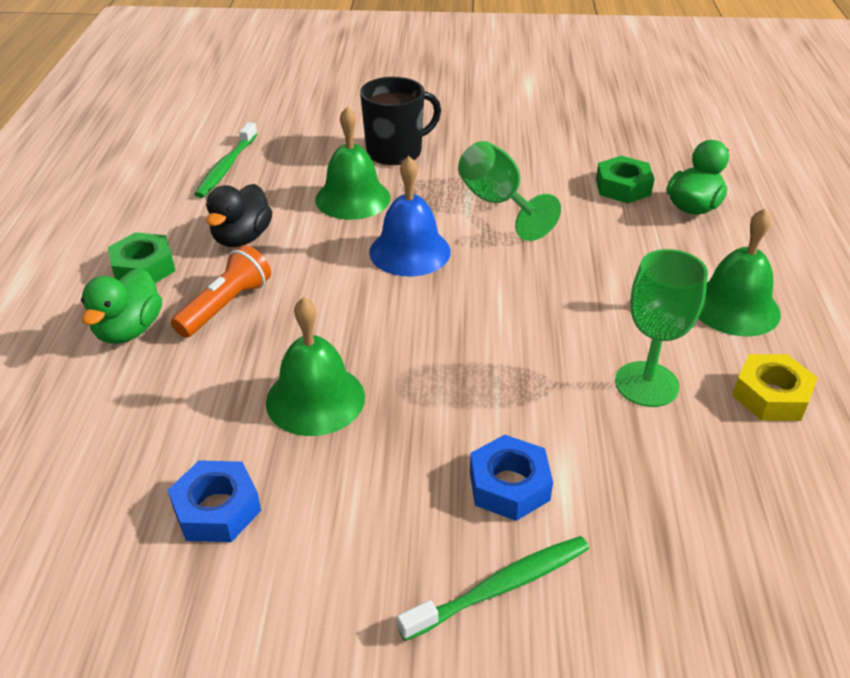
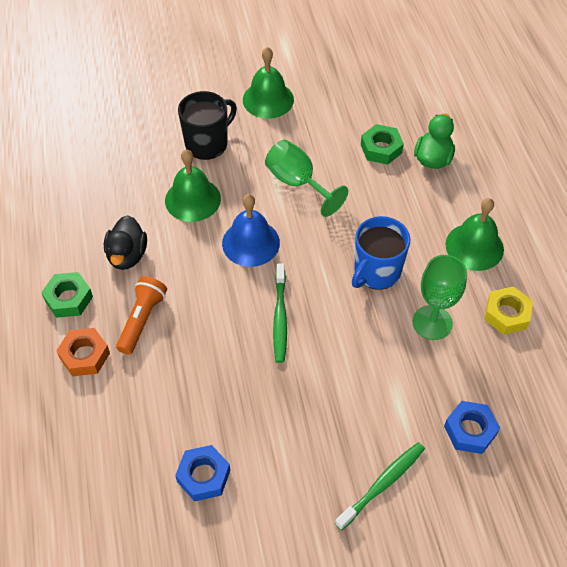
camera: 15 degrees left, 15 degrees up
(129, 330) = (85, 355): green duck -> orange nut
(226, 167) = (85, 186): green toothbrush -> green toothbrush (280, 317)
(315, 399) = (232, 382): green bell -> green bell (268, 99)
(509, 485) = (369, 417): blue nut -> blue nut (470, 430)
(577, 310) = (376, 272): none -> blue mug

